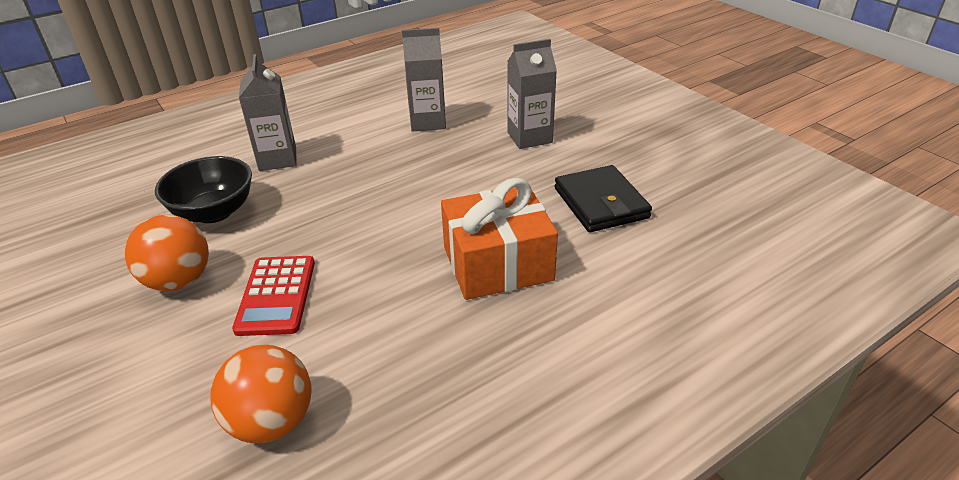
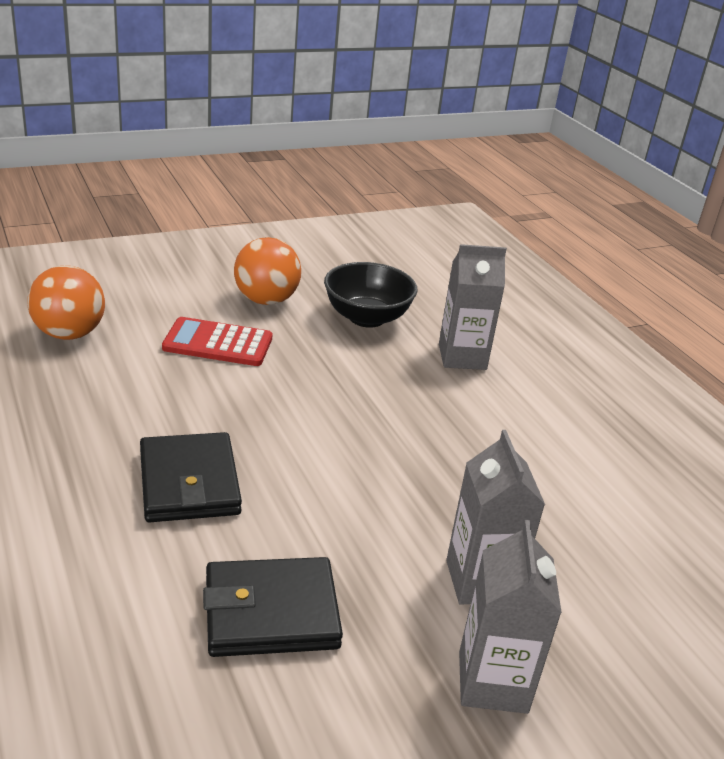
camera: 95 degrees right, 5 degrees down
(427, 122) = (542, 482): grey carton -> grey carton (492, 682)
(497, 263) = (189, 483): orange gift -> black wallet

